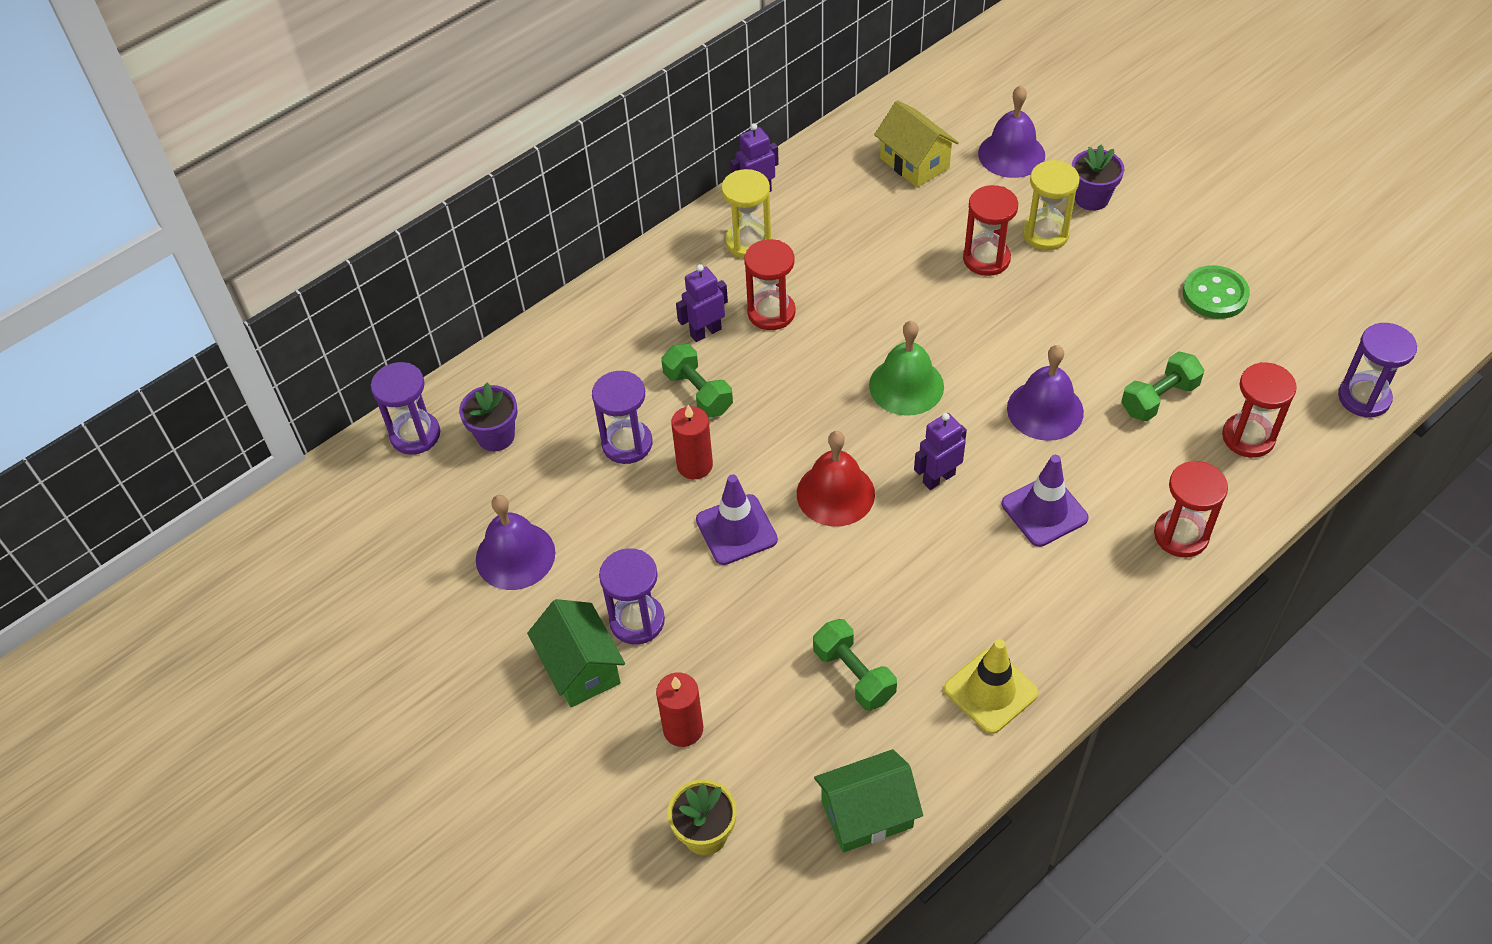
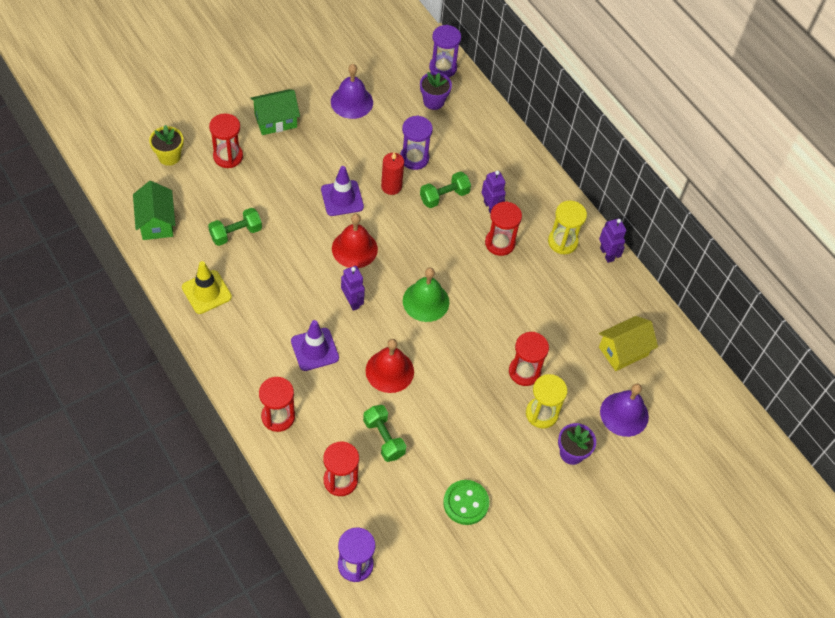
camera: 90 degrees right, 5 degrees up
(637, 621) = (296, 147): purple hourglass -> none
(683, 729) = (228, 156): red candle -> red hourglass
(1045, 410) = (389, 371): purple bell -> red bell

